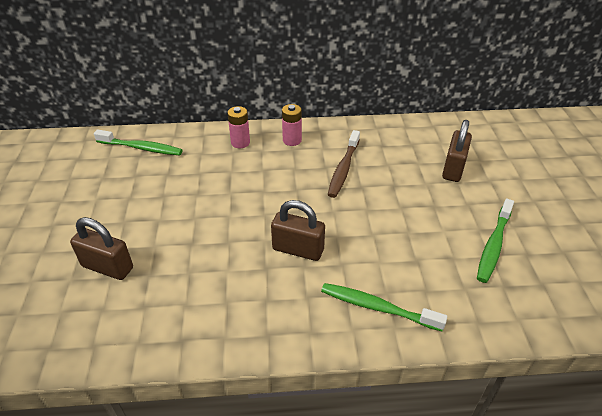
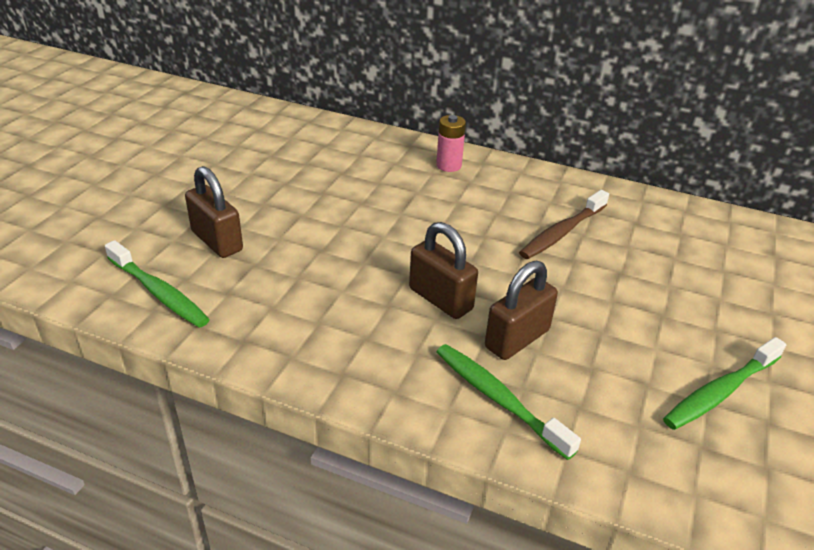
camera: 25 degrees right, 5 degrees down
(141, 148) = (331, 138): green toothbrush -> green toothbrush (159, 292)
(292, 140) = (515, 181): pink battery -> none
(453, 169) = (723, 281): brown padlock -> brown padlock (517, 339)

